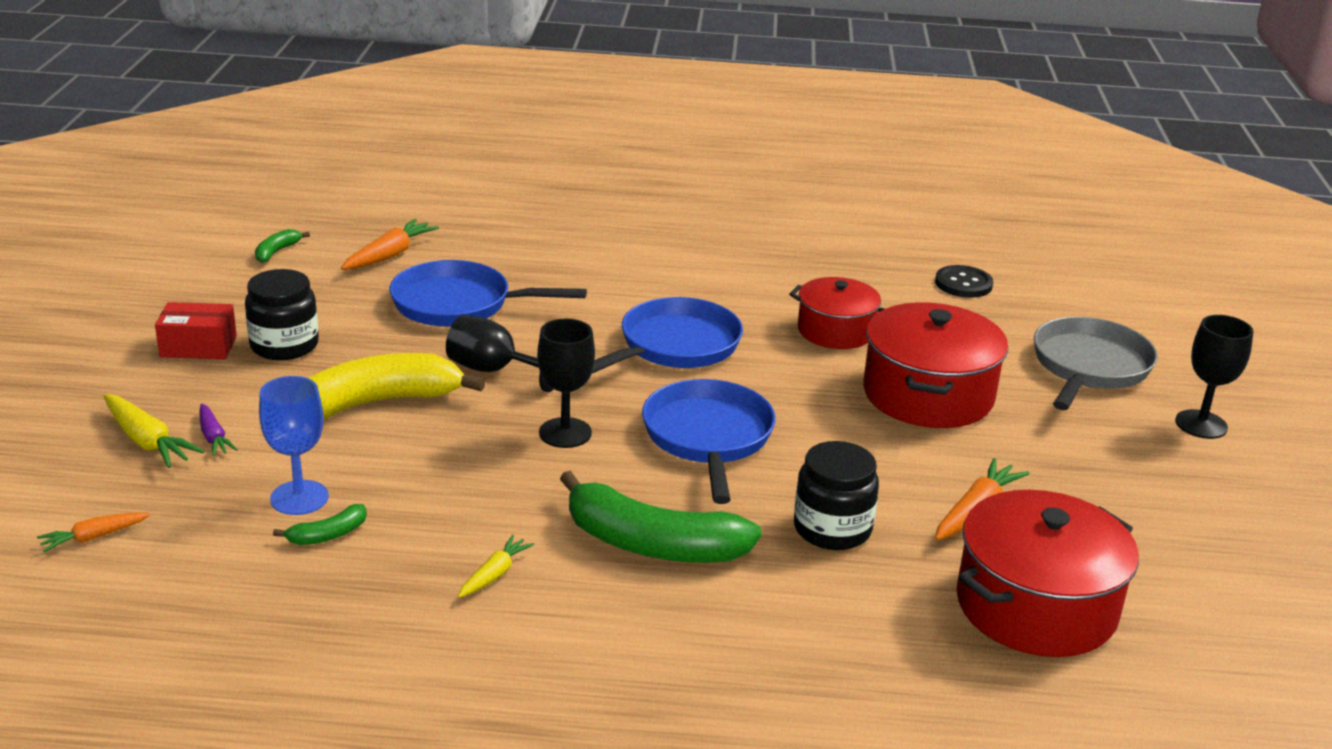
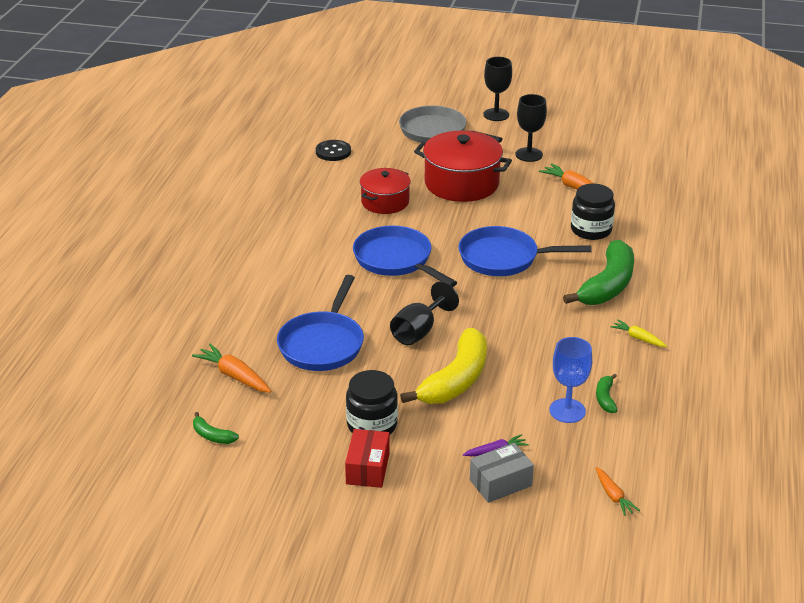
camera: 80 degrees left, 5 degrees up
(147, 441) = (500, 483): yellow carrot -> grey box
(328, 535) = (605, 398): green banana -> green banana turned 150 degrees counterclockwise
(378, 402) = (455, 380): yellow banana -> yellow banana turned 135 degrees counterclockwise
(565, 433) = (496, 307): black goblet -> black goblet (529, 155)
(1036, 606) = (648, 186): red pot -> none

